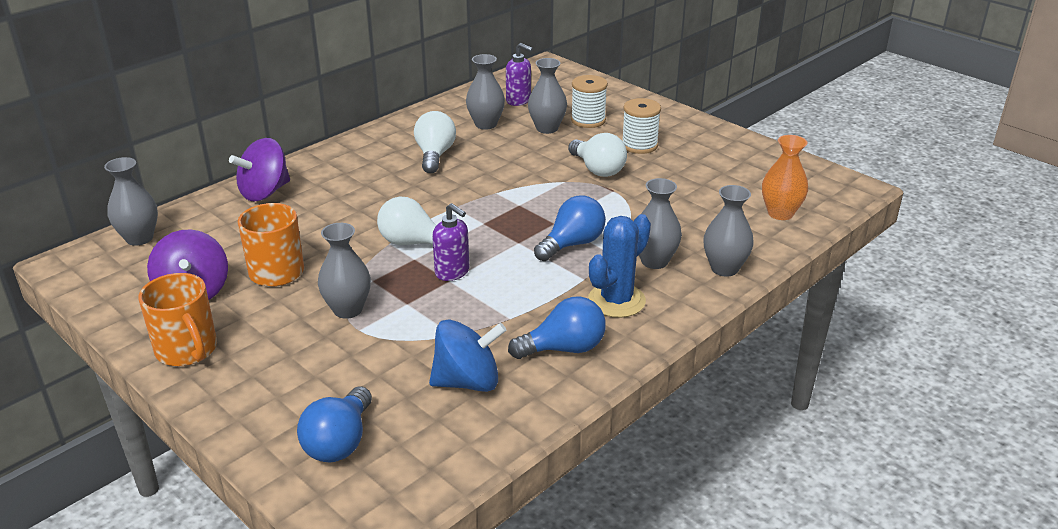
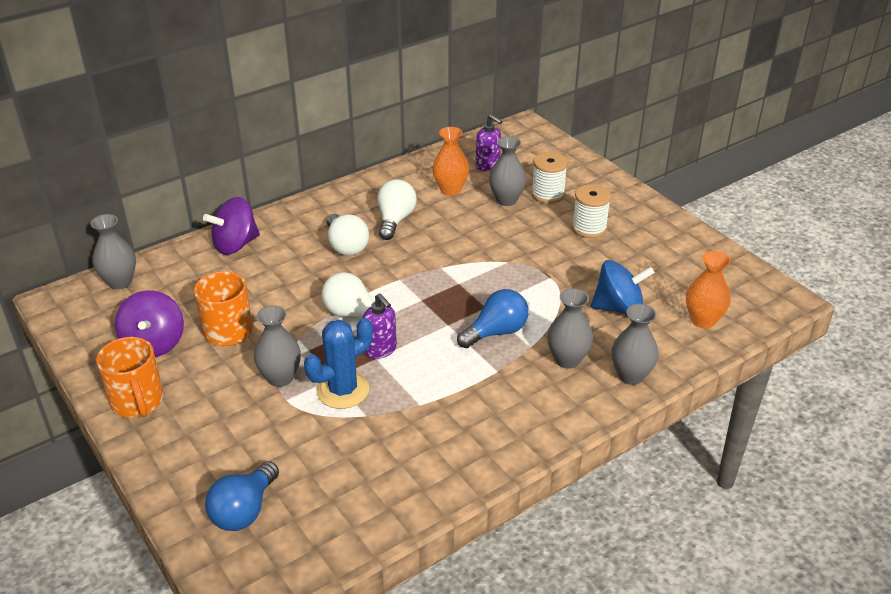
camera: 10 degrees right, 5 degrees up
(467, 381) = (366, 465): blue spinning top -> blue spinning top (619, 308)
(486, 124) = (450, 190): grey vase -> orange vase
(564, 349) = (459, 443): blue light bulb -> none
(597, 169) = (542, 252): white light bulb -> white light bulb (346, 246)
(616, 301) = (520, 398): blue cactus -> blue cactus (342, 390)

